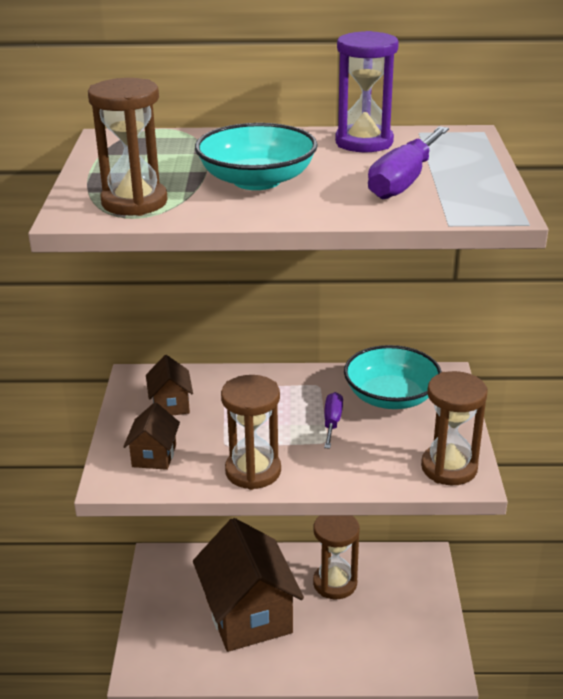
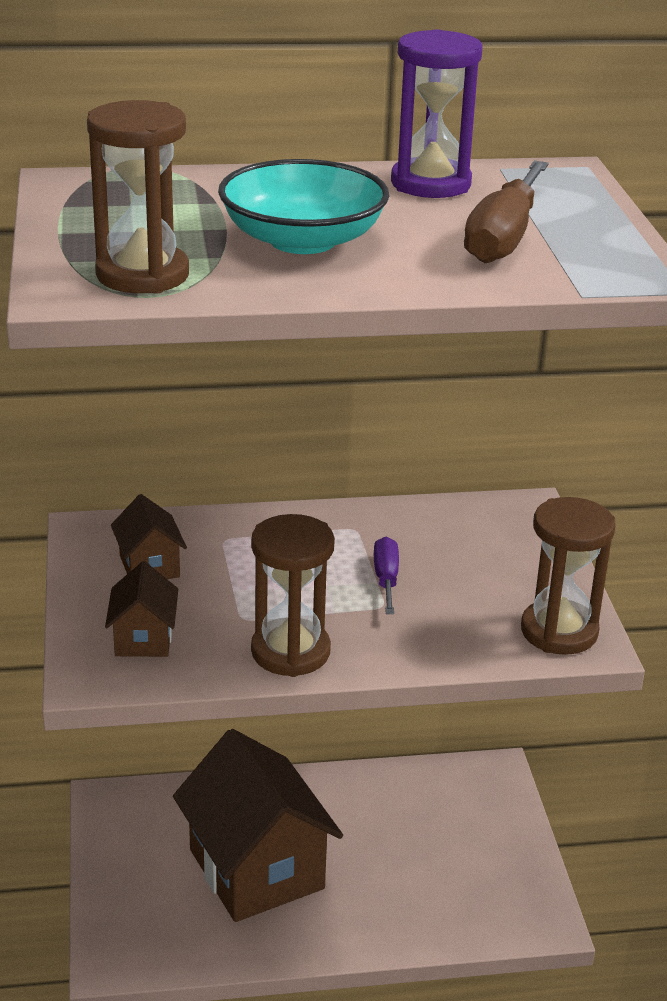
camera: 10 degrees left, 0 degrees up
(335, 583) = (373, 816): brown hourglass -> none
(391, 396) = (460, 540): turquoise bowl -> none
(403, 181) = (503, 238): purple screwdriver -> brown screwdriver

